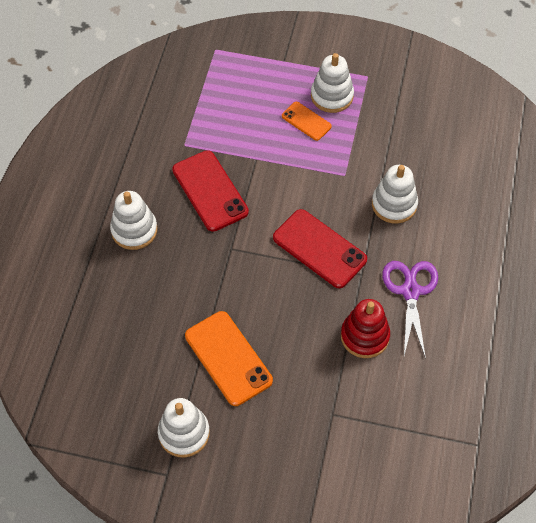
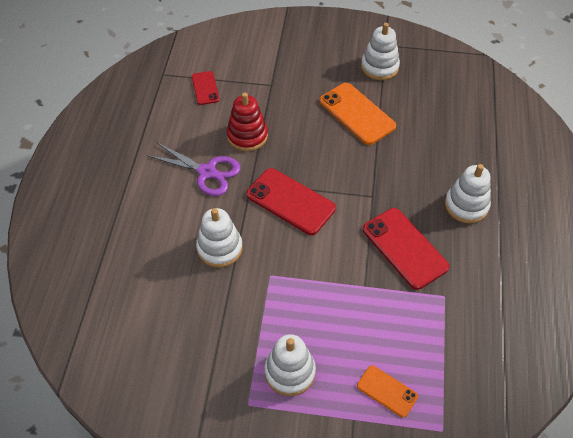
camera: 175 degrees right, 5 degrees down
(306, 121) = (316, 335): orange phone -> orange phone (387, 391)
(410, 291) = (207, 172): purple scissors -> purple scissors turned 60 degrees counterclockwise
(419, 415) = (205, 88): none -> red phone

